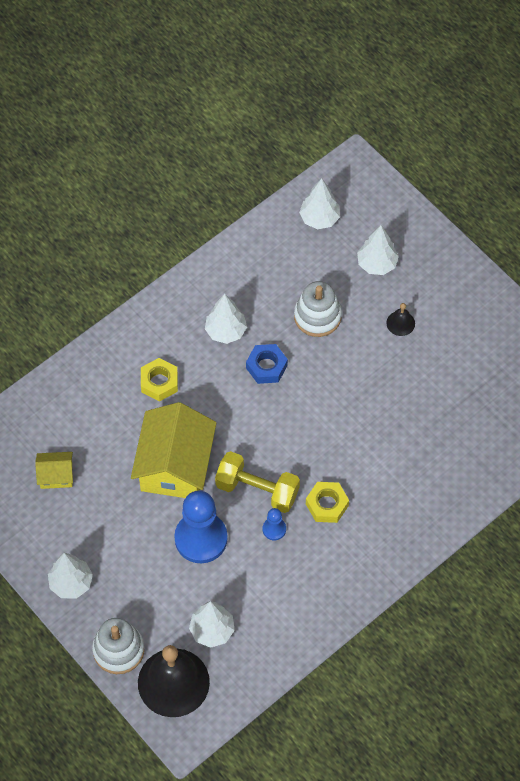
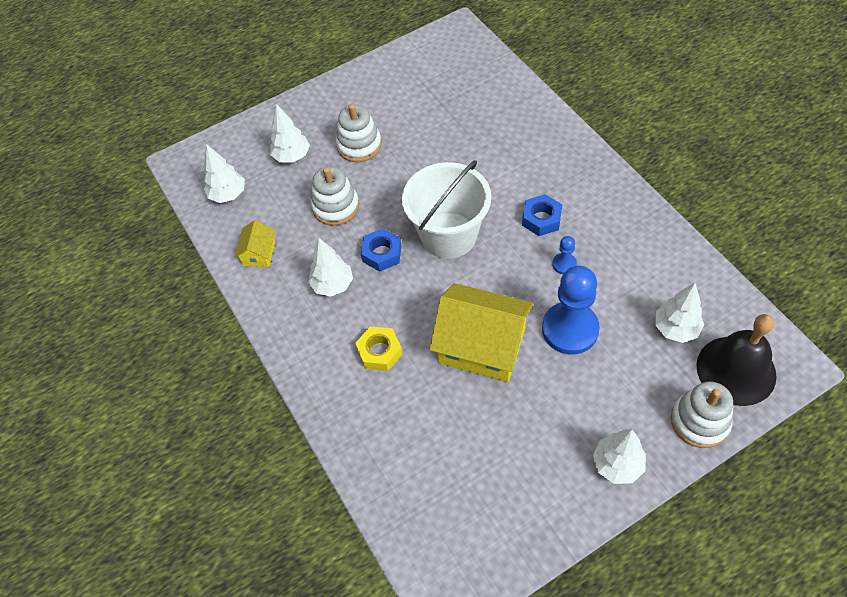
camera: 75 degrees left, 5 degrees down
(56, 475) = (478, 470): yellow house -> yellow house (259, 253)
(257, 490) = (519, 274): yellow dumbbell -> none
(295, 422) = (449, 235): none -> white bucket
(327, 505) = (541, 219): yellow nut -> blue nut
(400, 323) = (359, 145): black bell -> white stacking toy

